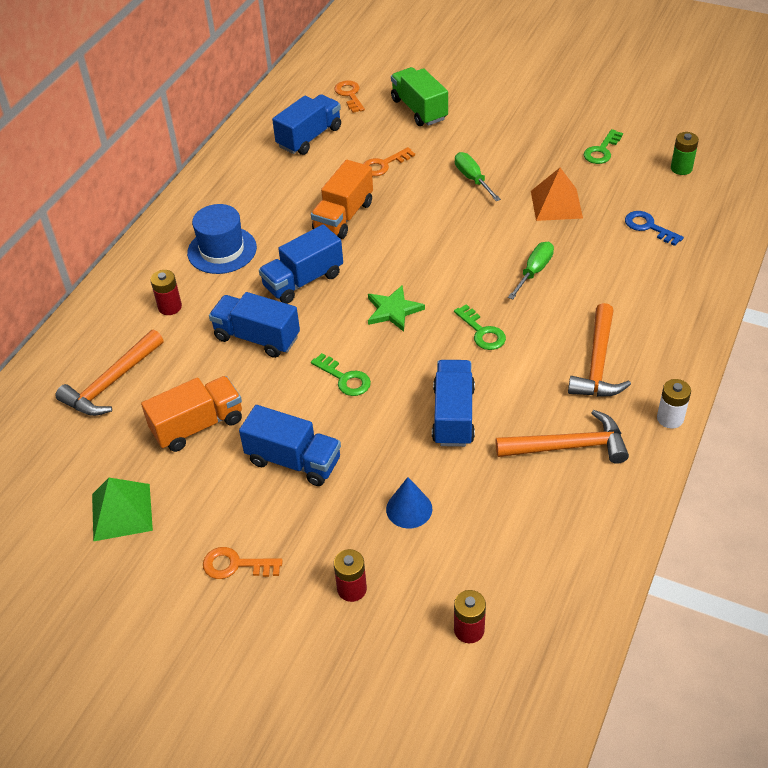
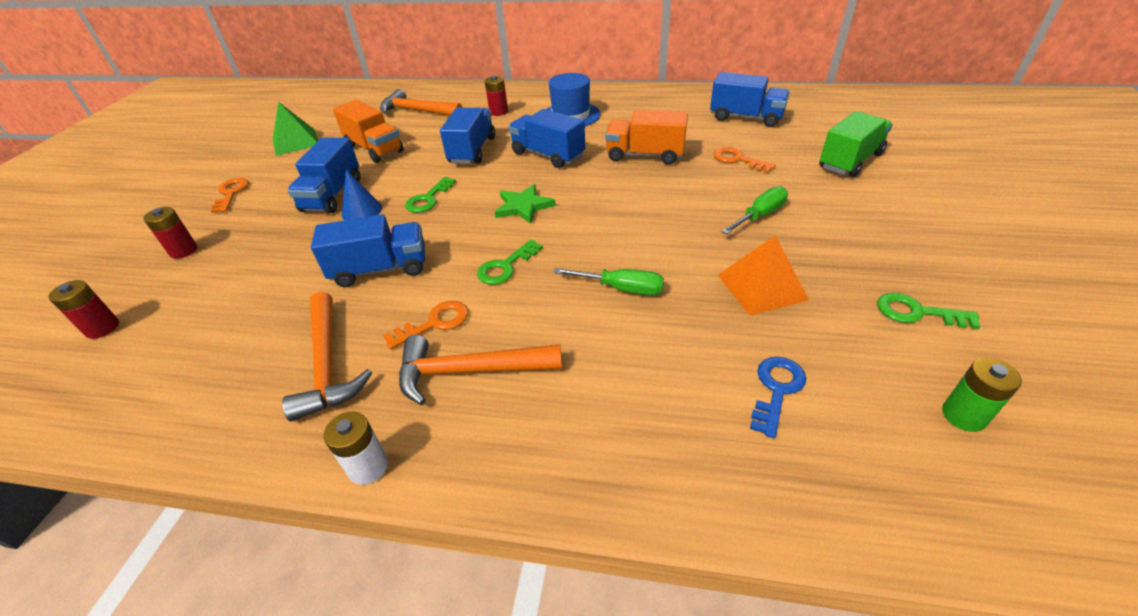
camera: 75 degrees right, 5 degrees down
(350, 95) = (831, 122): orange key -> orange key (434, 323)
(409, 509) = (263, 264): blue cone -> blue cone (361, 211)

